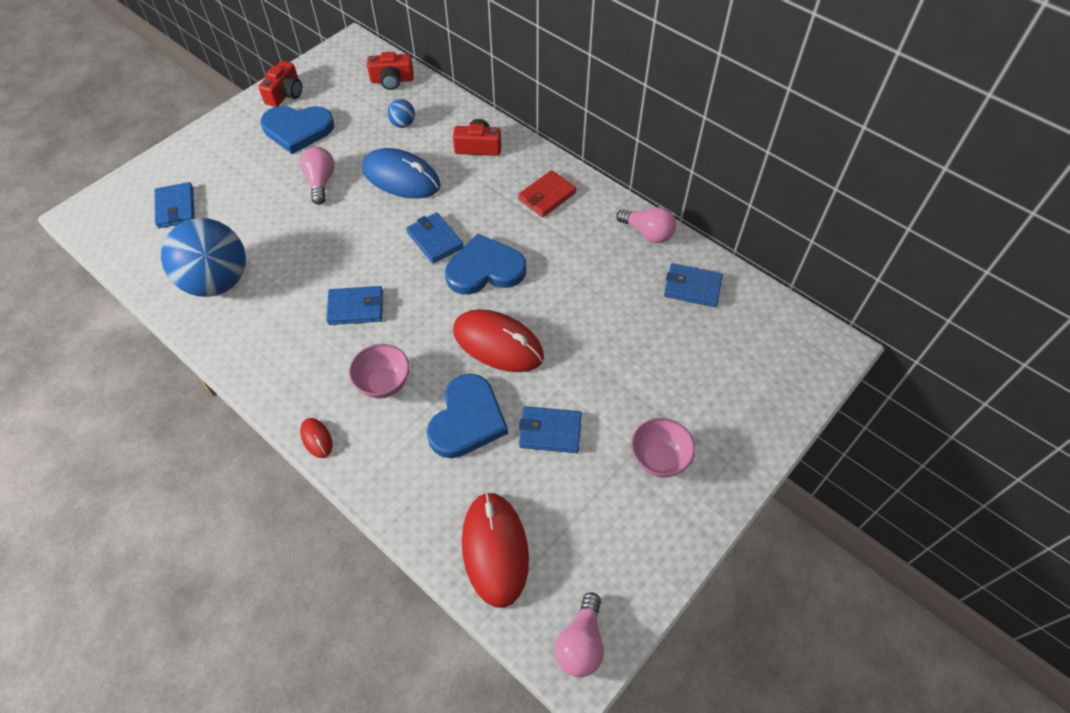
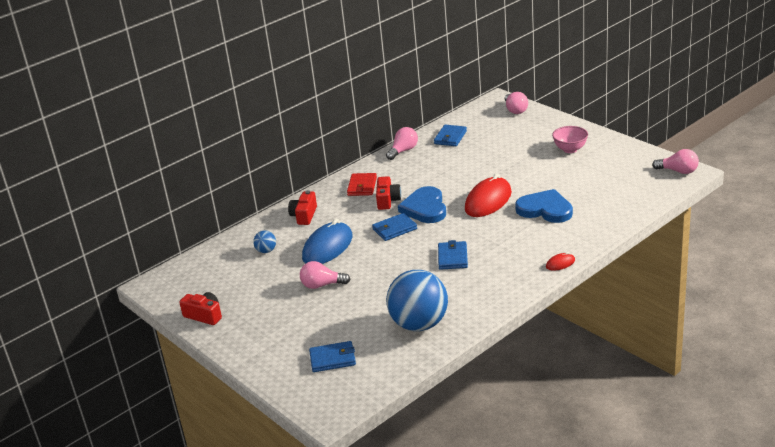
camera: 80 degrees left, 25 degrees down
(297, 130) = (255, 303): blue heart -> none
(384, 384) = (518, 241): pink bowl -> none
(392, 80) = (209, 260): red camera -> red camera (387, 200)
(495, 549) = (630, 197): red mouse -> none
(547, 196) = (362, 186): red wallet -> red wallet turned 45 degrees clockwise
(550, 431) = (553, 182): blue wallet -> none
(797, 375) = (515, 110): none -> pink light bulb

